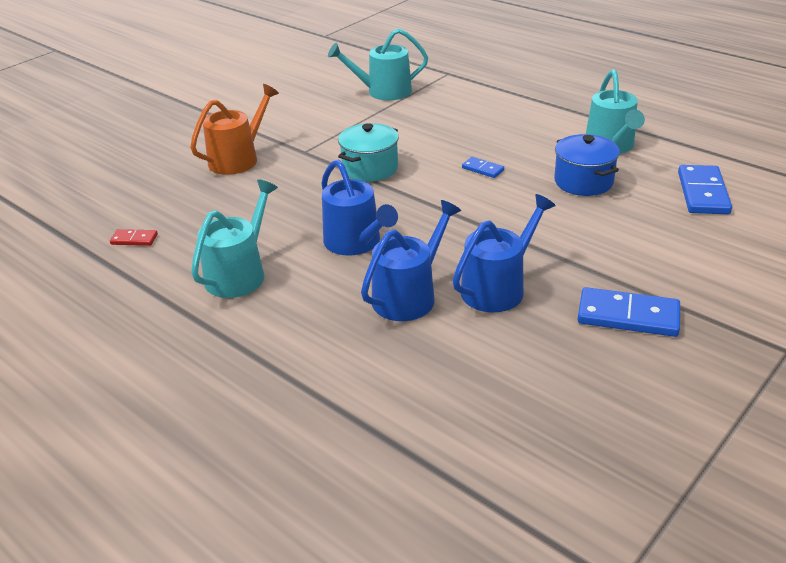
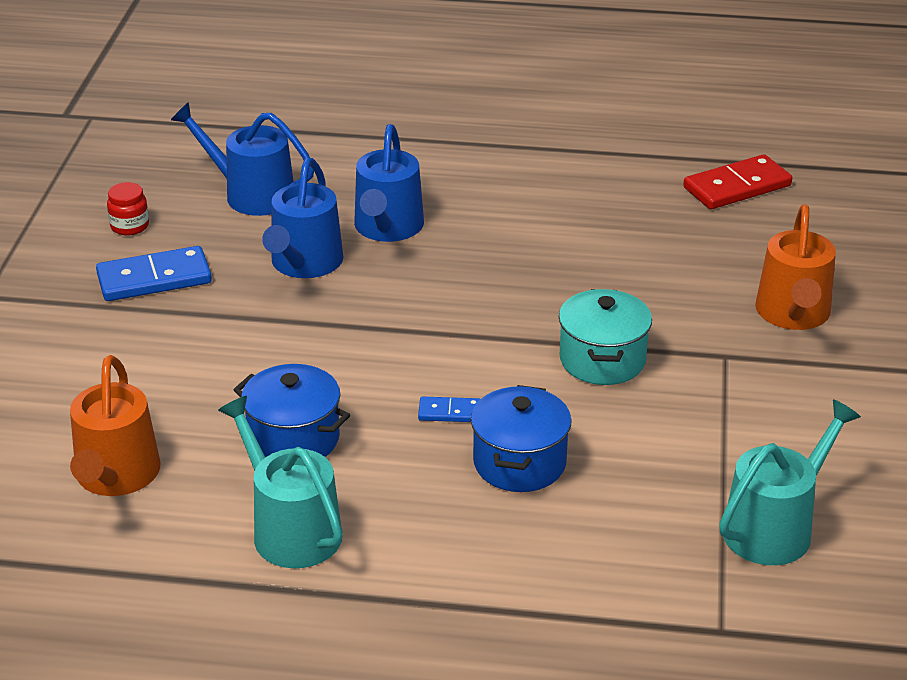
camera: 145 degrees right, 0 degrees up
(134, 239) = (737, 187): red domino -> red domino, size x1.93
(239, 274) = (578, 193): turquoise watering can -> none
(356, 243) = (501, 260): blue watering can -> blue watering can (252, 194)
(469, 139) = (519, 463): none -> blue pot
(630, 379) = (130, 226): none -> red jar
(703, 193) = (116, 476): blue domino -> orange watering can

